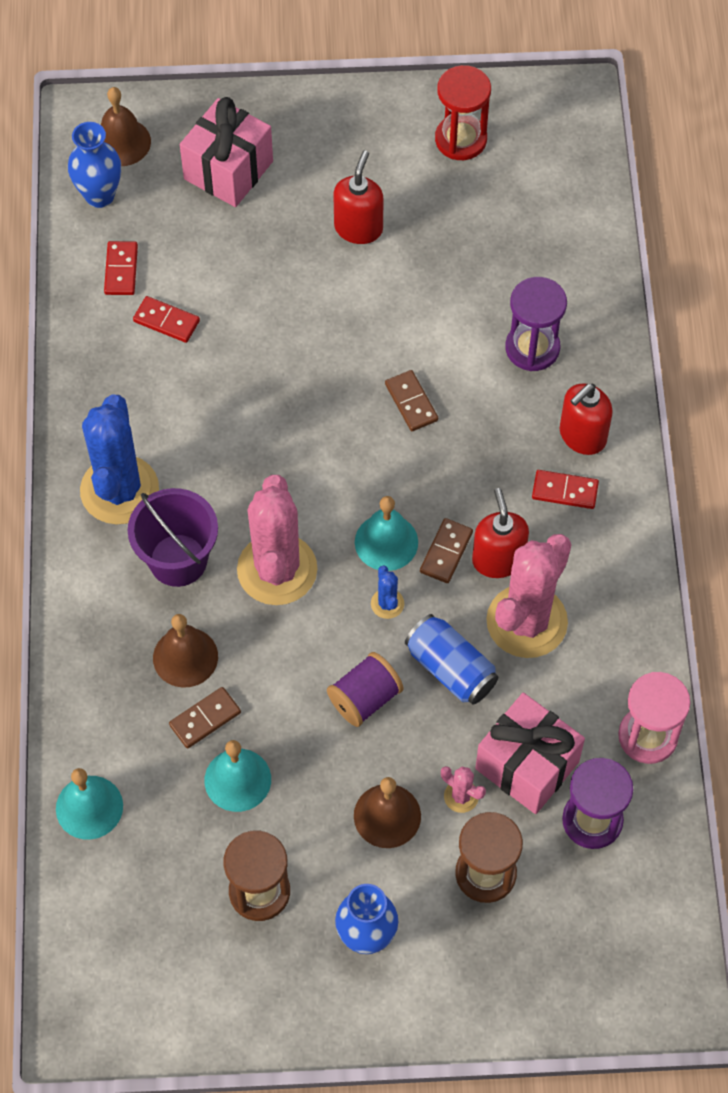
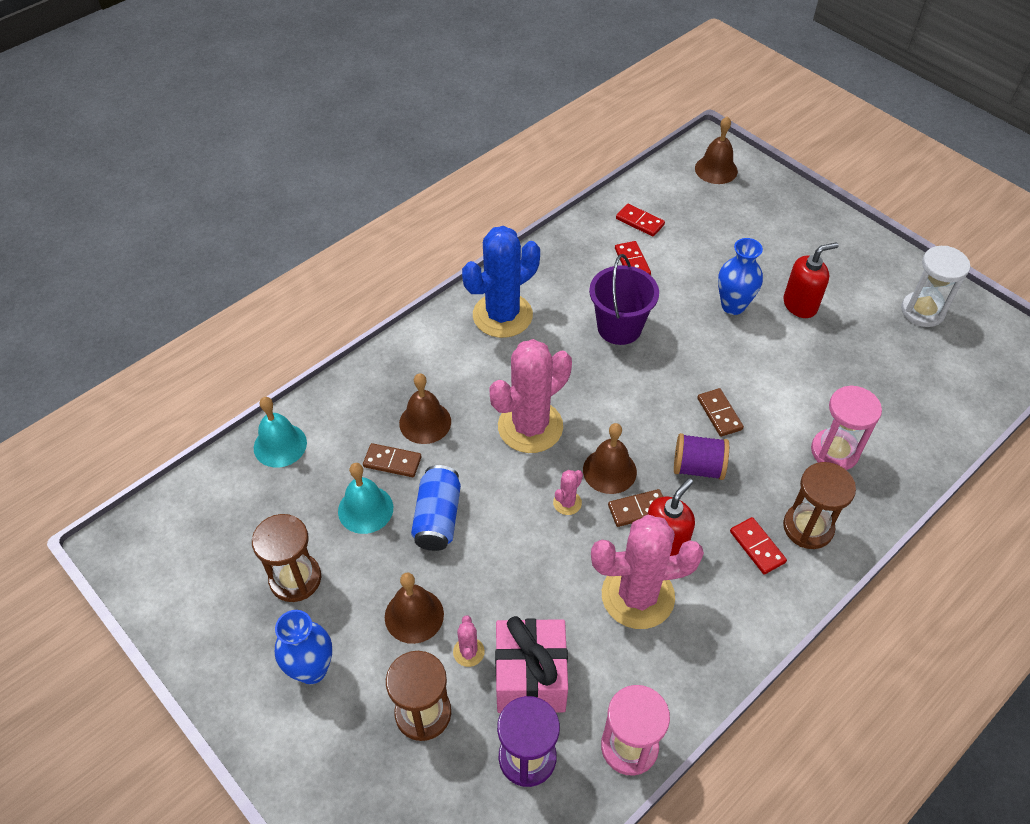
camera: 50 degrees right, 10 degrees down
(99, 195) = (673, 183): blue vase -> blue vase (733, 306)
(121, 270) = (639, 222): red domino -> red domino turned 75 degrees clockwise
(178, 560) = (486, 373): purple bucket -> purple bucket (619, 327)
(228, 170) = (758, 223): pink gift -> none
(365, 698) = (488, 539): purple spool -> purple spool (698, 467)
(386, 542) = (609, 470): turquoise bell -> brown bell
(387, 603) = (567, 503): blue cactus -> pink cactus
(411, 402) = (719, 414): brown domino -> brown domino turned 45 degrees counterclockwise
(451, 668) = (557, 574): blue can -> blue can (437, 518)
(460, 139) = (922, 311): red hourglass -> white hourglass
(532, 348) = (834, 451): purple hourglass -> pink hourglass
(582, 436) = (808, 527): red soap dispenser -> brown hourglass

